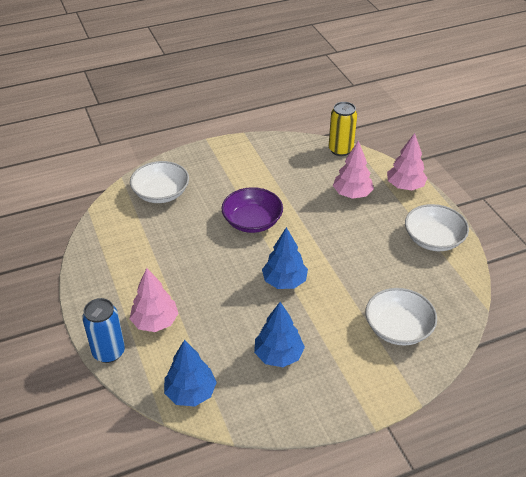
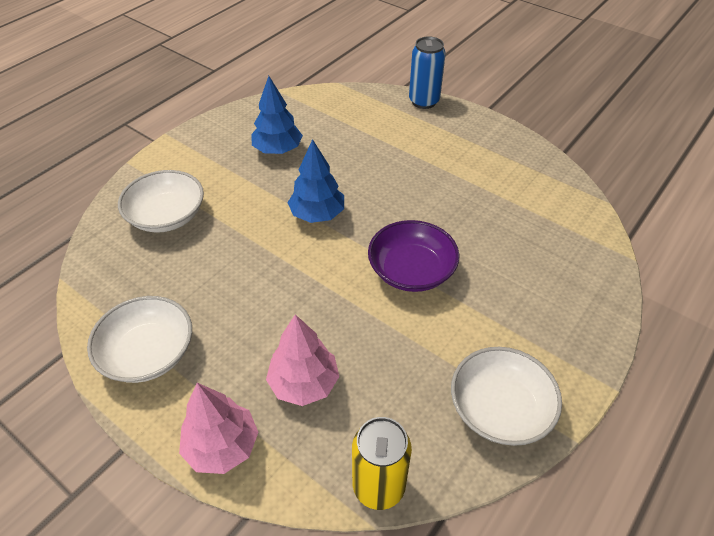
camera: 150 degrees right, 5 degrees up
(155, 322) = (410, 133): pink tree -> none
(161, 193) = (559, 259): white bowl -> white bowl (500, 409)
(190, 393) = (332, 102): blue tree -> none

